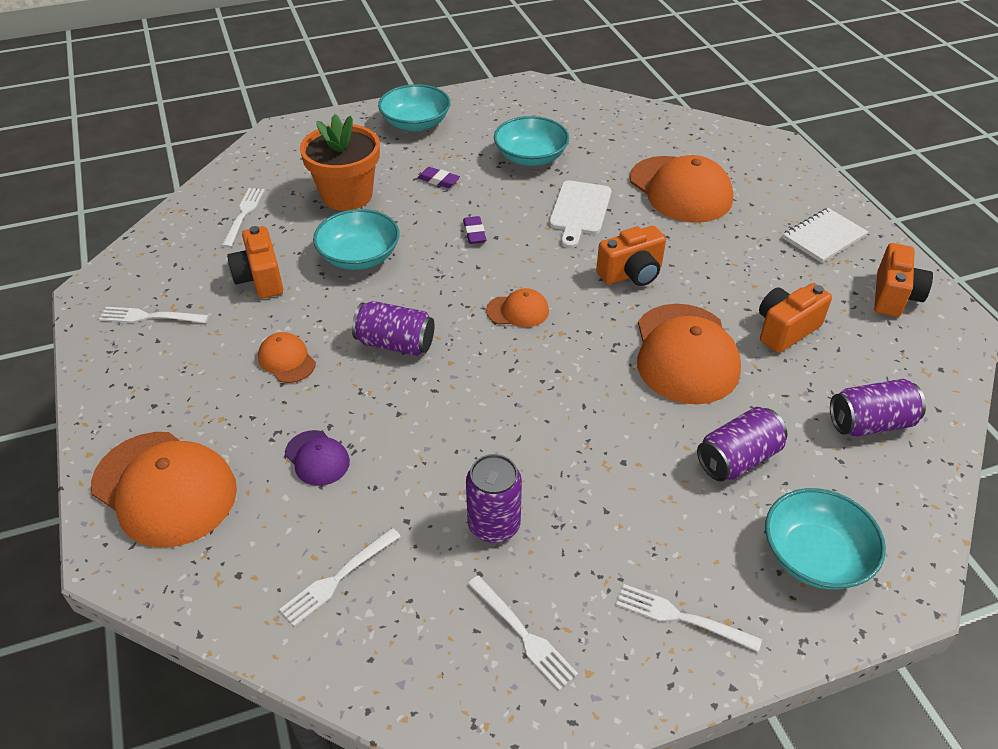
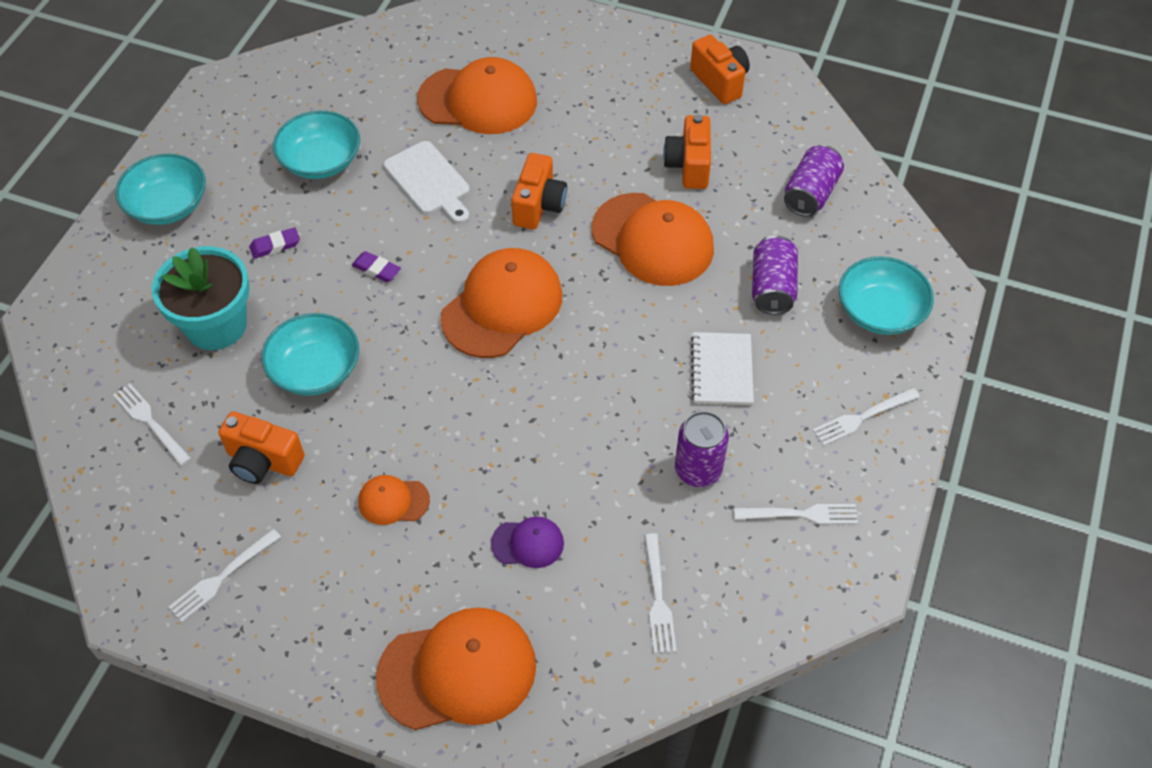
camera: 50 degrees left, 10 degrees up
(347, 195) = (216, 325): orange flower pot -> turquoise flower pot
(395, 344) = (453, 412): purple can -> none
(518, 311) = (502, 306): orange cap -> orange cap, size x2.07
(824, 237) = (624, 65): white notebook -> white notebook (722, 370)

